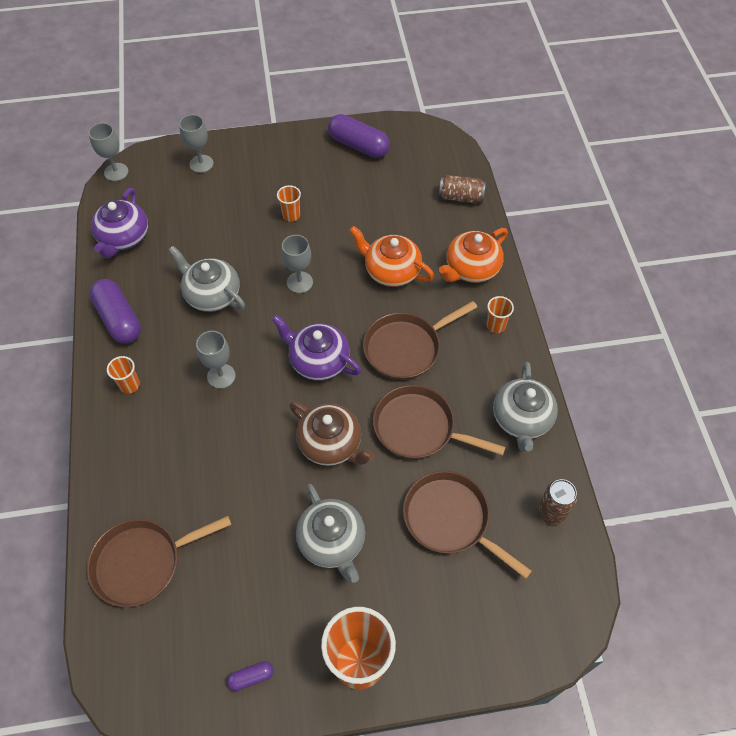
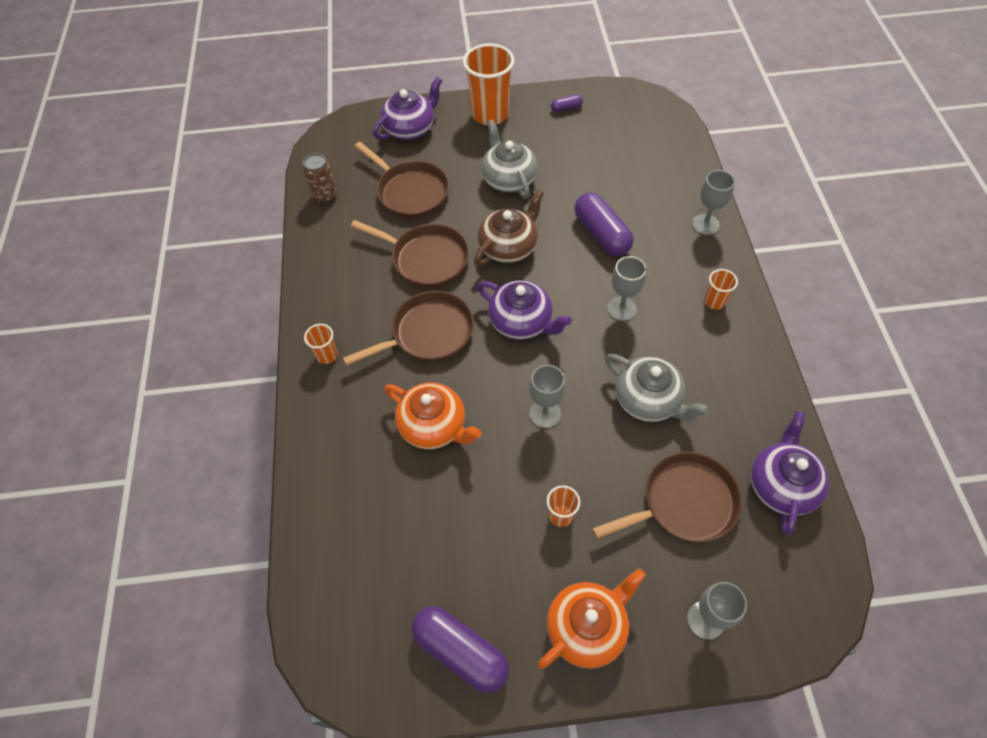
camera: 175 degrees left, 0 degrees up
(116, 172) = (833, 607): grey goblet -> grey goblet (705, 224)
(119, 319) = (749, 372): purple capsule -> purple capsule (602, 234)
(142, 562) = (661, 168): brown pan -> brown pan (683, 503)
(331, 444) = (509, 247): brown teapot -> brown teapot turned 90 degrees clockwise
(460, 197) = (324, 540): brown can -> none
(468, 632) = (410, 128): none -> purple teapot
(471, 269) = (336, 426): orange teapot -> orange teapot (587, 627)
(521, 419) = (328, 264): grey teapot -> none

